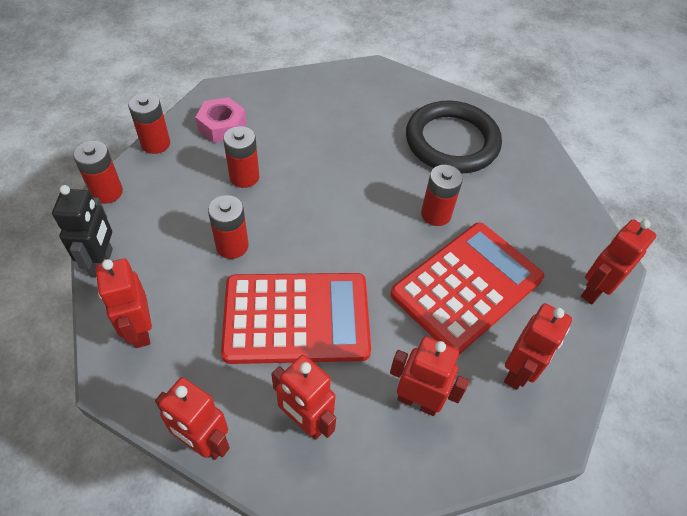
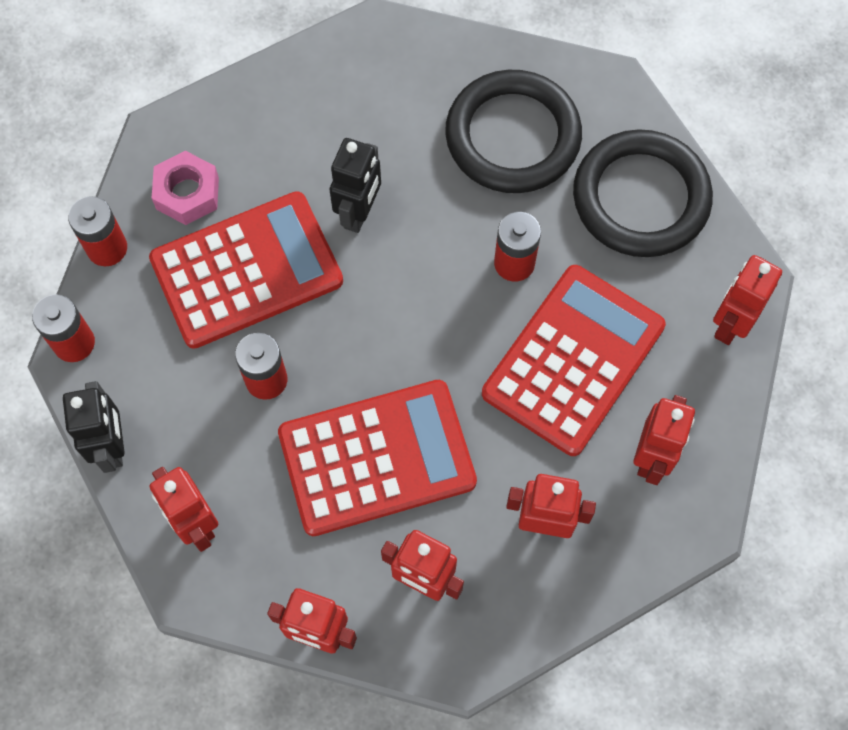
camera: 10 degrees left, 15 degrees up
(244, 177) = (247, 271): red battery -> red calculator
(333, 161) = (359, 213): none -> black robot
(536, 195) = (641, 198): none -> black ring

